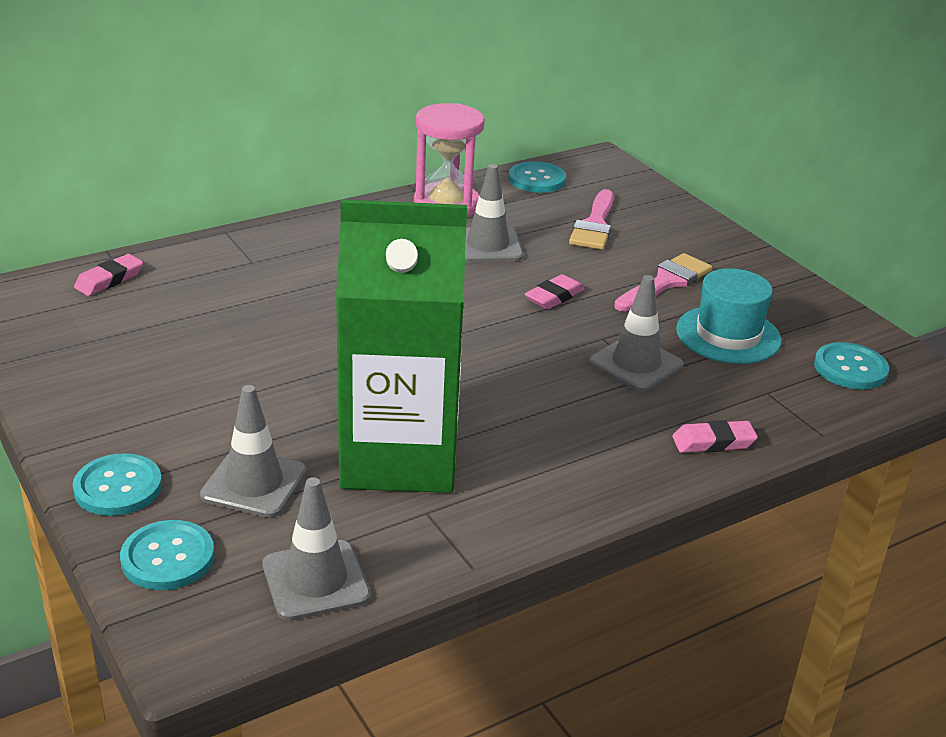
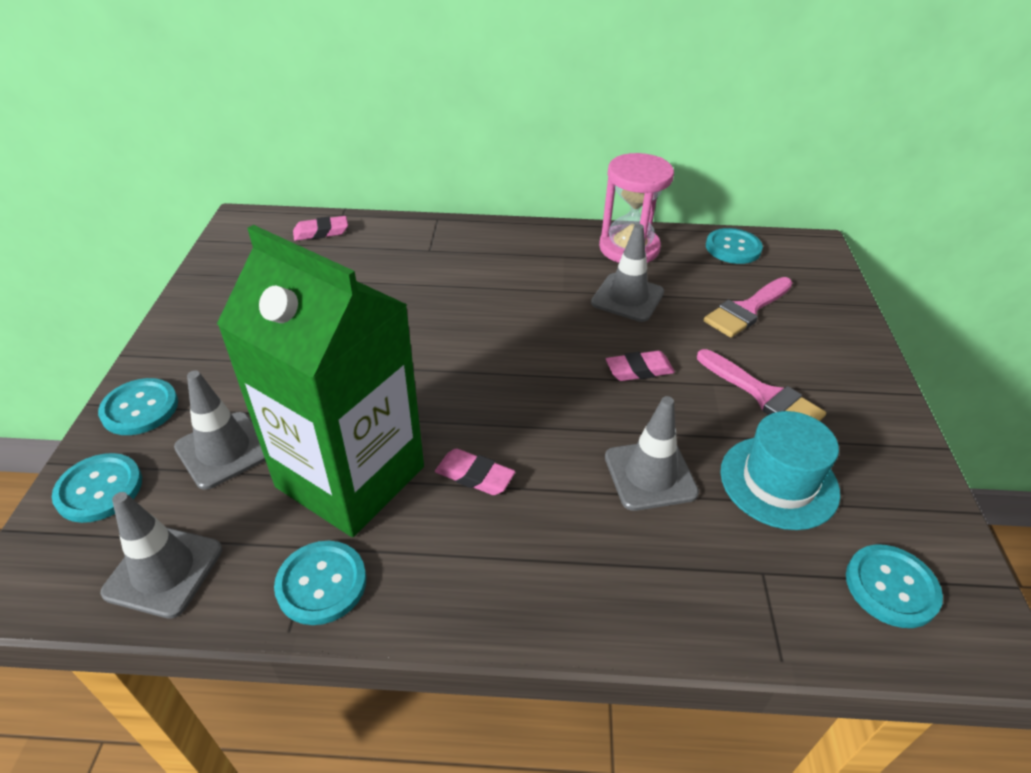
camera: 35 degrees right, 10 degrees up
(463, 530) = (321, 583): none -> turquoise button
(665, 282) = (764, 395): pink brush -> pink brush turned 60 degrees clockwise
(713, 442) = (646, 606): pink eraser -> pink eraser (474, 476)

